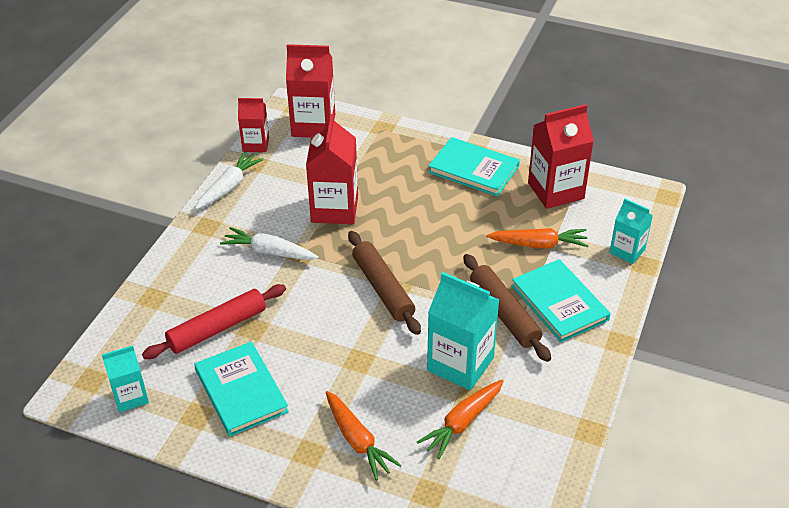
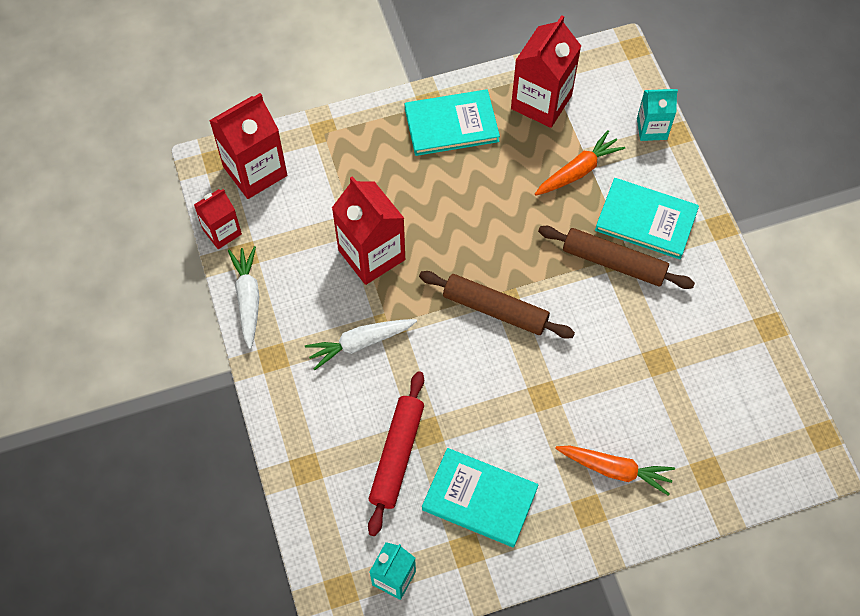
camera: 40 degrees left, 20 degrees up
(460, 364) = (625, 338): turquoise carton -> none
(462, 423) = (675, 391): orange carrot -> none

